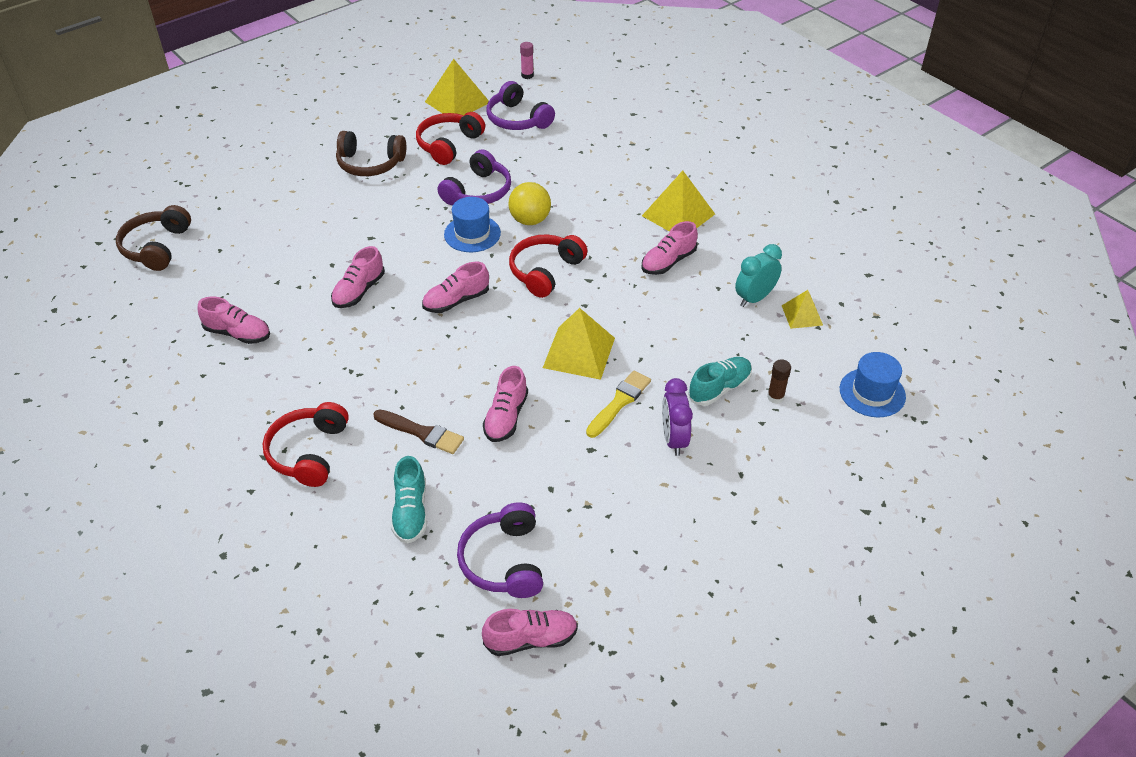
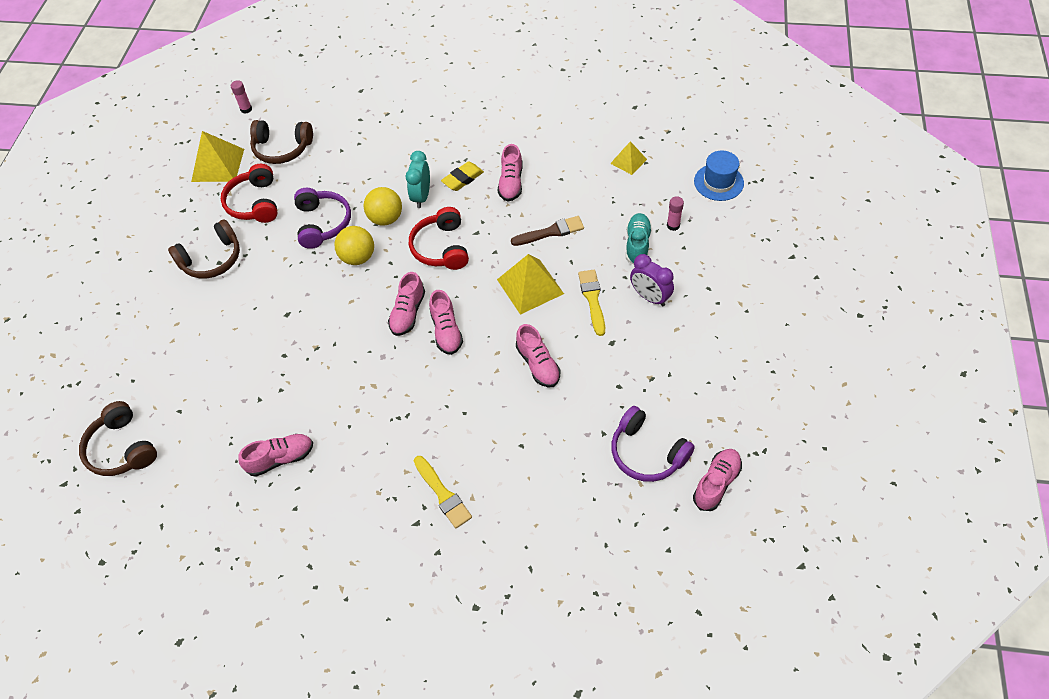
camera: 40 degrees left, 10 degrees up
(308, 452) = (443, 494): red headphones -> yellow brush
(359, 291) = (330, 359): pink shoe -> pink shoe (446, 331)
(410, 512) = (556, 473): turquoise shoe -> none
(421, 433) = (499, 418): brown brush -> brown brush (551, 232)
(472, 234) = (358, 257): blue hat -> yellow ball
(517, 119) = (282, 148): purple headphones -> brown headphones
(631, 231) = (462, 179): none -> yellow eraser
(678, 214) = (478, 145): yellow pyramid -> none
(754, 298) = (590, 170): turquoise clock -> turquoise clock (421, 196)
(775, 397) = (673, 225): brown glue stick -> pink glue stick

